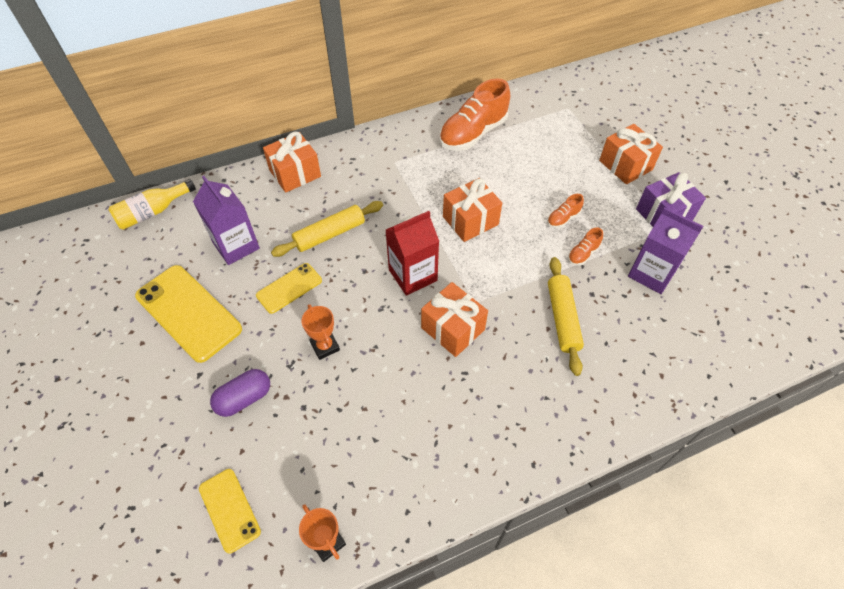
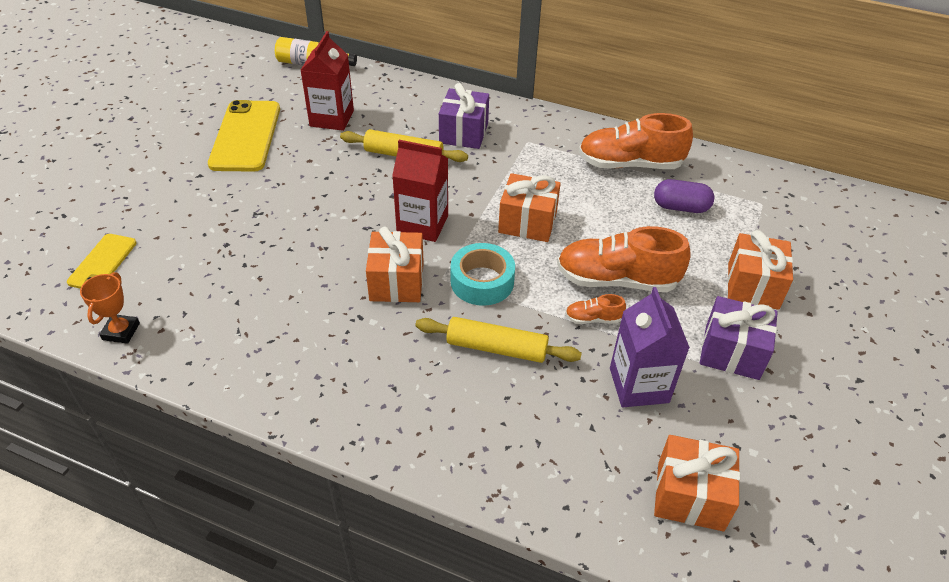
camera: 45 degrees right, 10 degrees down
(236, 245) = (332, 118): purple carton -> red carton
(244, 398) = (202, 209): purple capsule -> purple capsule (680, 207)
(289, 288) = (325, 168): yellow phone -> none
(295, 173) = (439, 101): orange gift -> orange gift (690, 496)
(325, 346) = (293, 220): orange trophy -> none
(346, 186) = (464, 133): none -> purple gift
(499, 283) = (482, 281): none -> turquoise tape
(562, 318) = (496, 348): yellow rolling pin -> yellow rolling pin turned 60 degrees clockwise
(563, 218) = (616, 280): orange shoe -> orange shoe, size x2.24

